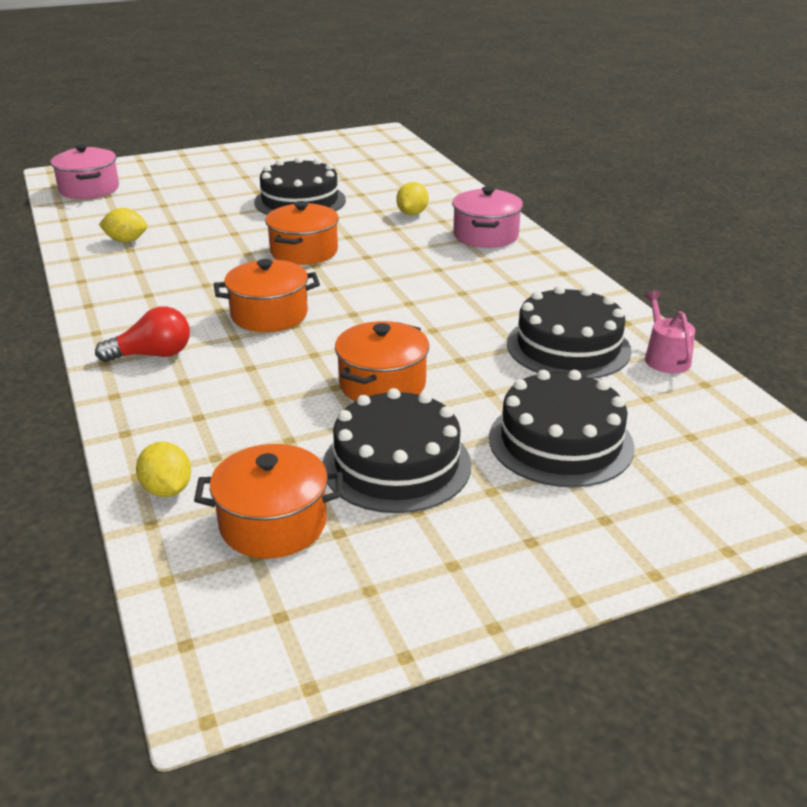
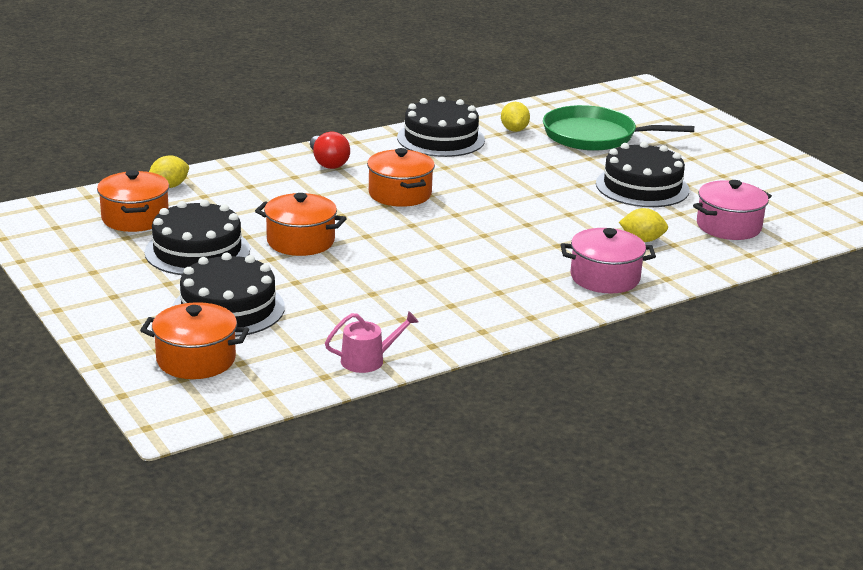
camera: 80 degrees right, 5 degrees down
(89, 189) = (615, 102): pink pot -> pink pot (728, 226)
(169, 207) = (594, 136): none -> green pan
(304, 251) = (525, 197): orange pot -> orange pot (196, 360)
(568, 347) = (377, 315): black cake -> black cake (440, 139)

